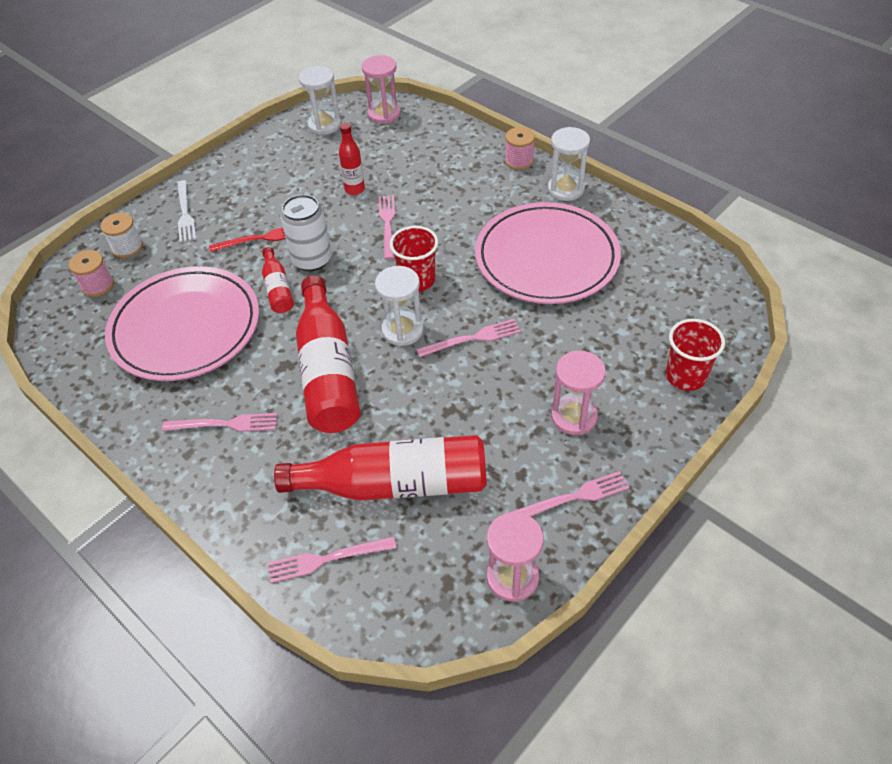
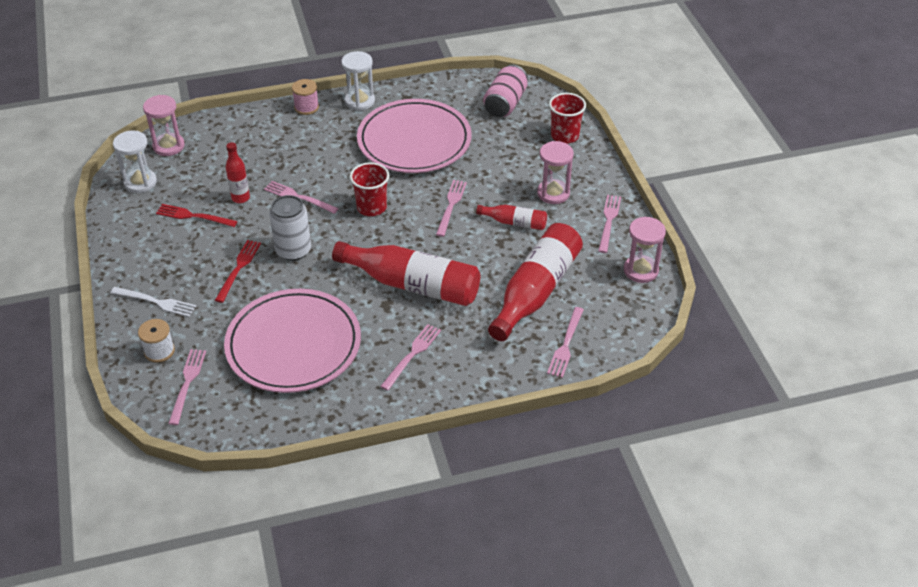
camera: 60 degrees left, 5 degrees down
(98, 285) = (187, 383): pink spool -> pink fork
(278, 289) = (305, 280): red bottle -> red bottle (515, 222)
(307, 176) = (193, 216): none -> red fork
(402, 330) = (411, 234): white hourglass -> none
(684, 296) = (505, 103): none -> pink can

